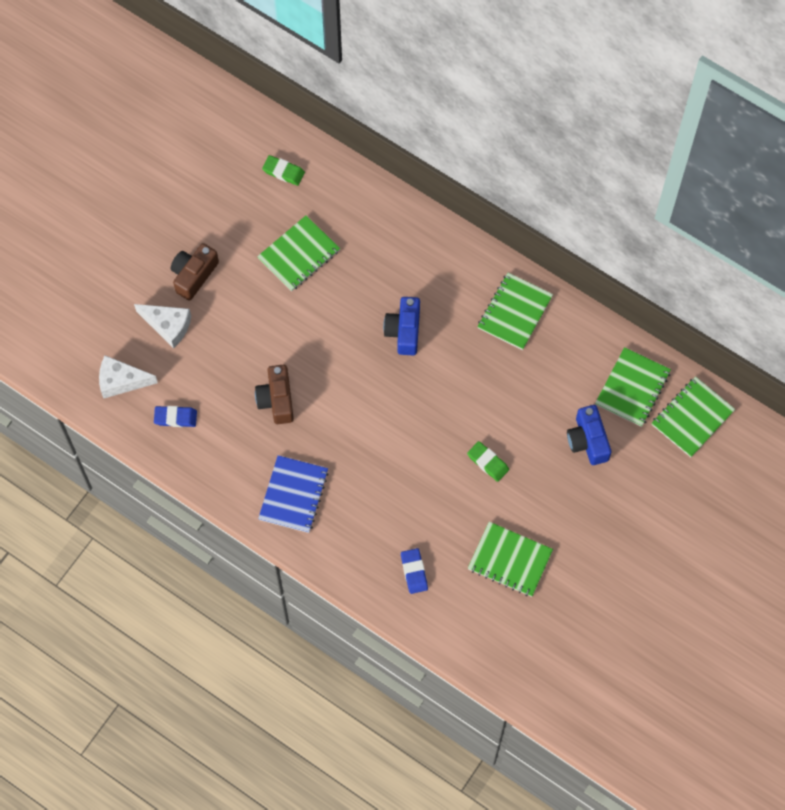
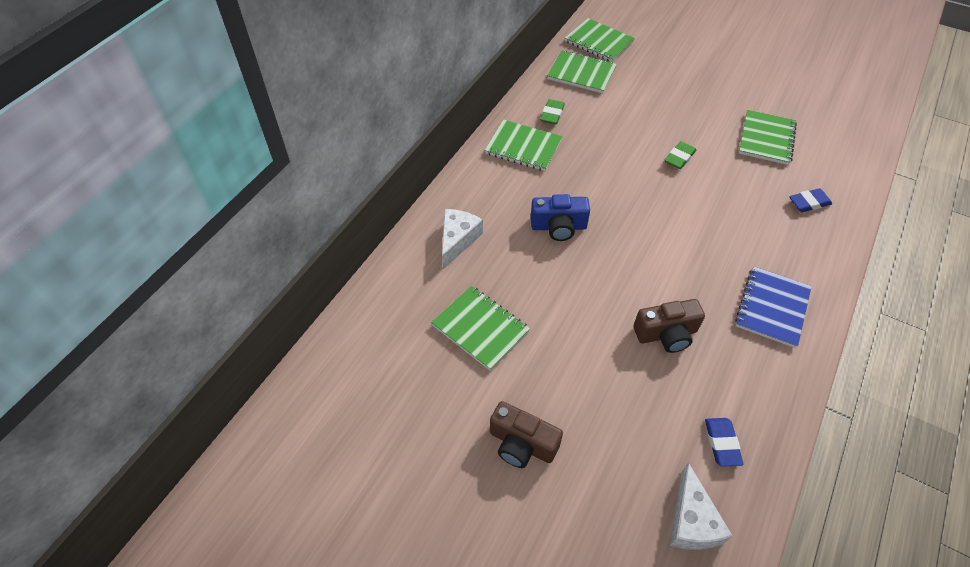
camera: 95 degrees left, 15 degrees down
(168, 326) = (598, 468): white cheese -> white cheese (457, 240)
(283, 172) = (370, 354): green eraser -> green eraser (552, 114)
(293, 495) = (772, 308): blue notebook -> blue notebook turned 75 degrees counterclockwise
(587, 441) = (637, 97): blue camera -> none

